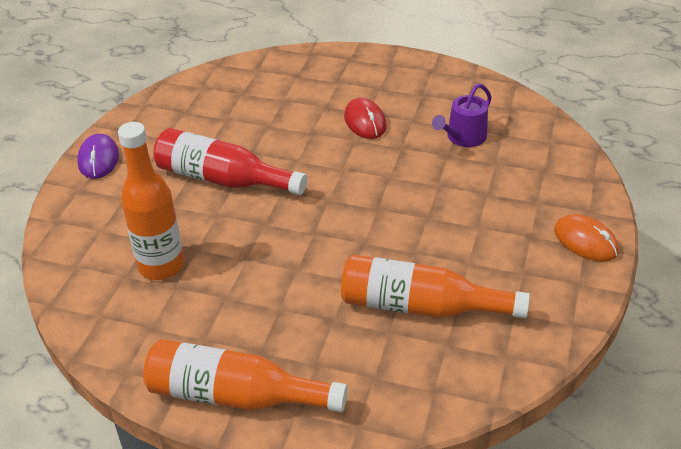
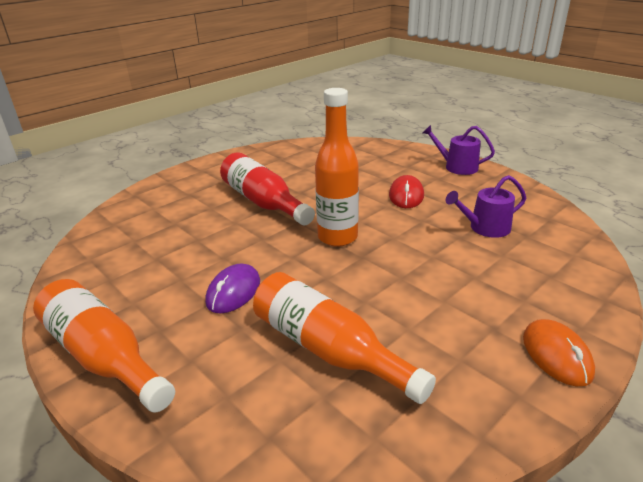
camera: 30 degrees right, 10 degrees down
(98, 159) = (199, 170): purple mouse -> purple mouse (233, 292)
(161, 266) = (163, 242): orange bottle -> orange bottle (337, 237)
(388, 67) = (457, 167): none -> purple watering can

